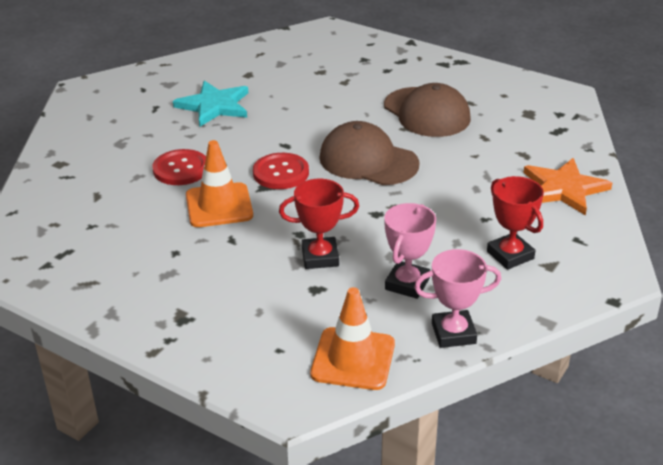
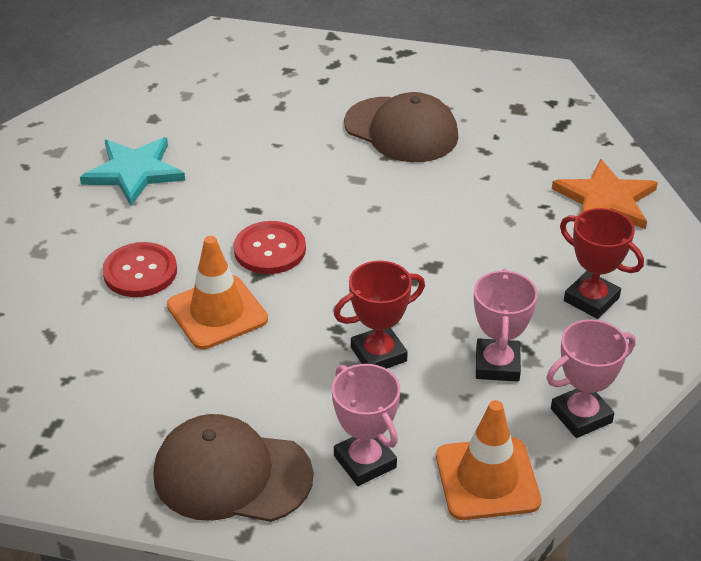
camera: 20 degrees left, 5 degrees up
(267, 325) = (365, 461): none -> pink trophy
(368, 161) = (366, 210): brown cap -> brown cap (232, 475)

